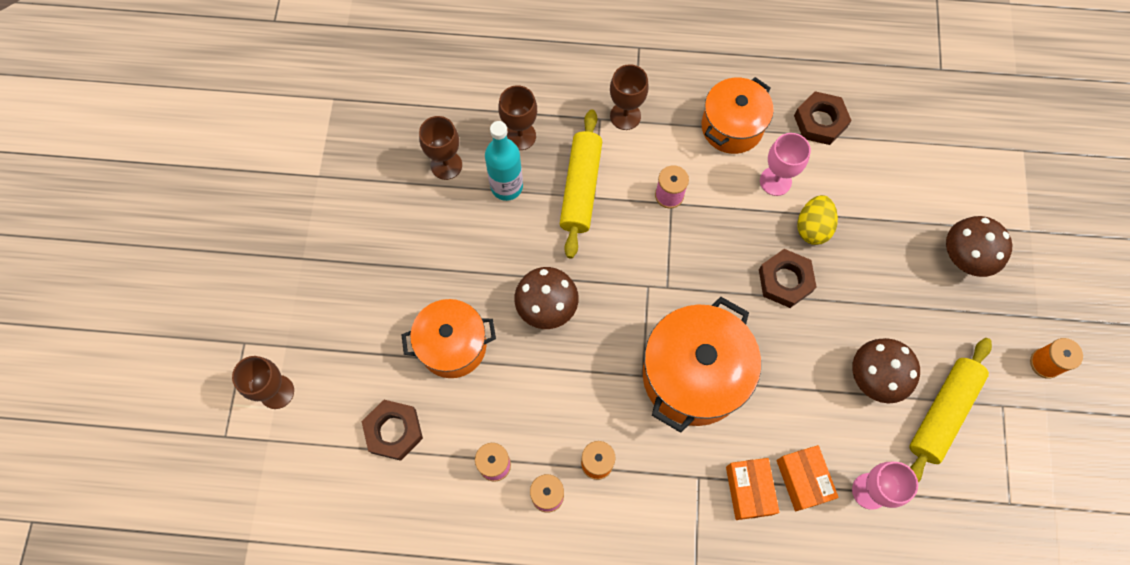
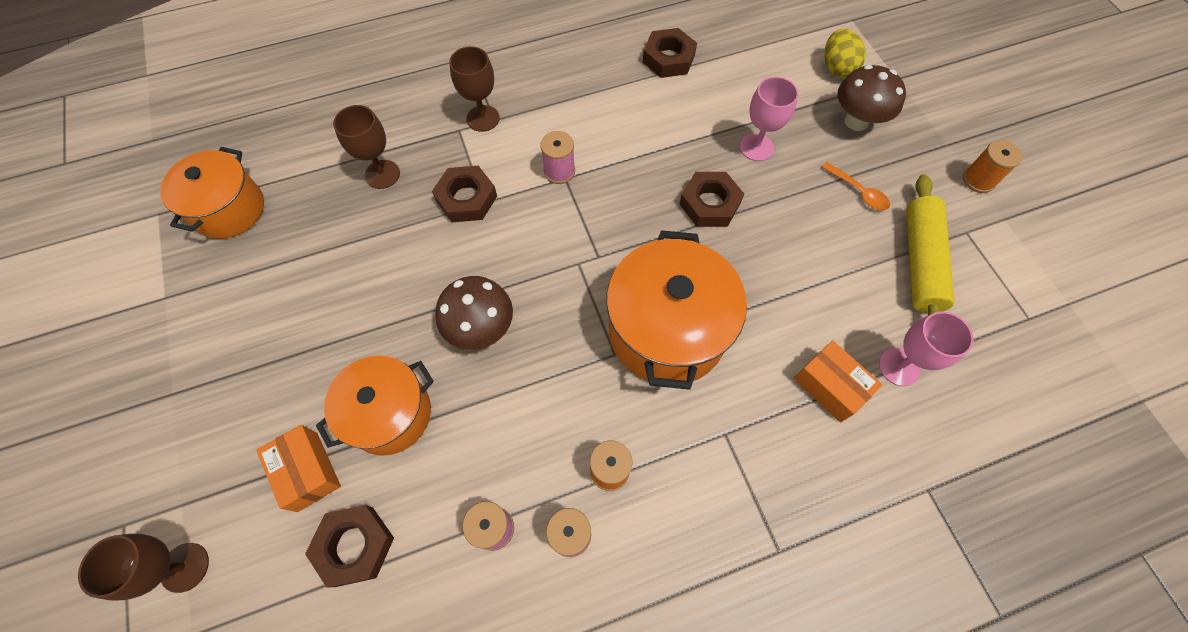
camera: 25 degrees left, 5 degrees down
(446, 165) = (312, 231): brown goblet -> none
(506, 186) = (387, 227): turquoise bottle -> none
(580, 188) = (466, 199): yellow rolling pin -> brown nut
(732, 127) = (590, 91): orange pot -> orange pot (229, 209)
(749, 490) = (783, 423): orange box -> orange box (307, 471)
(775, 181) = (654, 121): pink goblet -> pink goblet (756, 147)
(812, 227) = (709, 147): yellow egg -> yellow egg (836, 68)
(874, 378) = (840, 257): brown mushroom -> none
(925, 326) = (858, 191): none -> orange spoon

